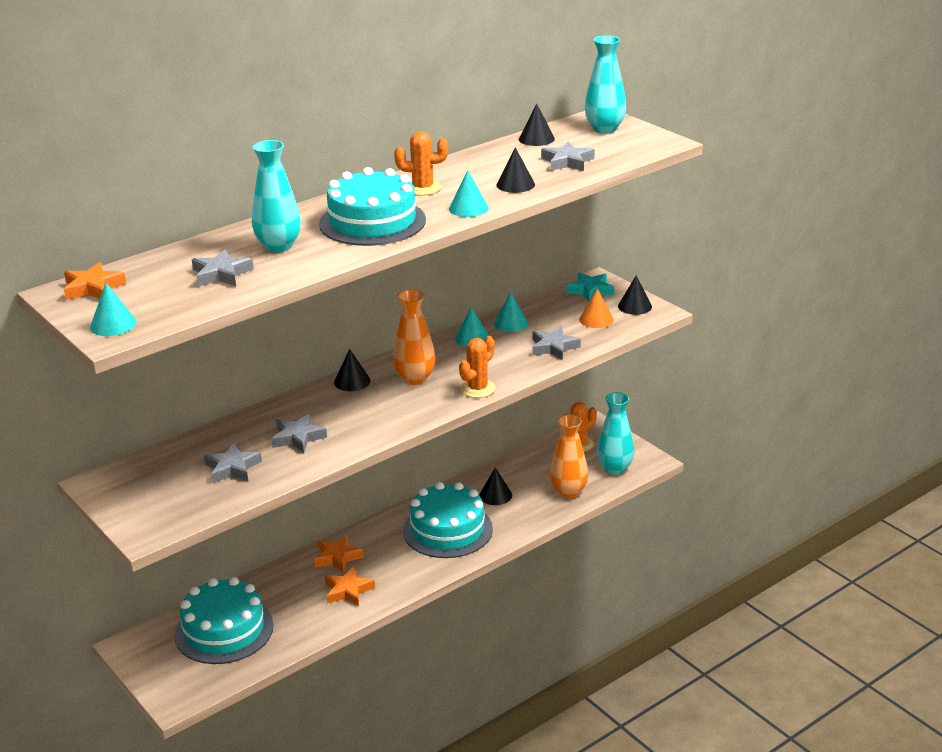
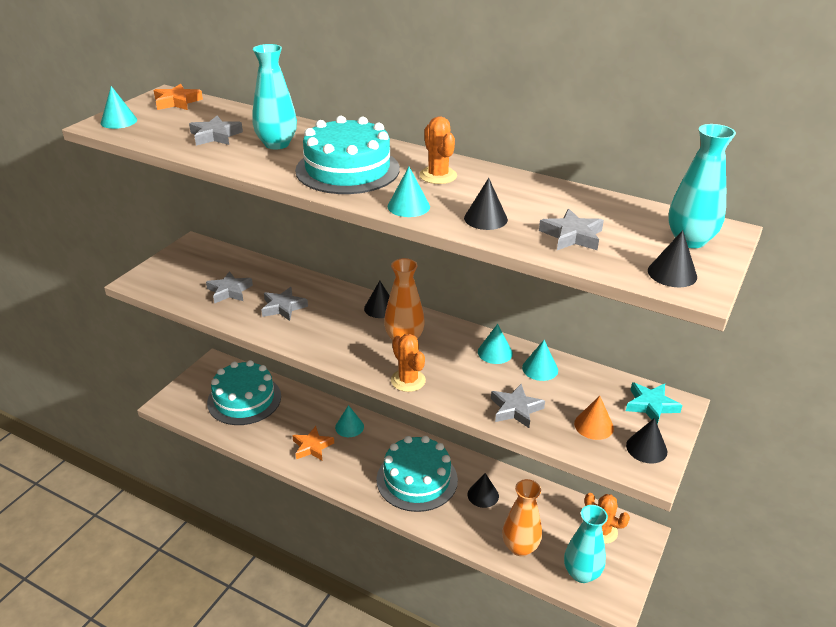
camera: 65 degrees right, 5 degrees up
(337, 557) = (349, 427): orange star -> turquoise cone
(477, 389) = (408, 380): orange cactus -> orange cactus turned 45 degrees clockwise
(536, 139) = (615, 206): black cone -> black cone (672, 273)

